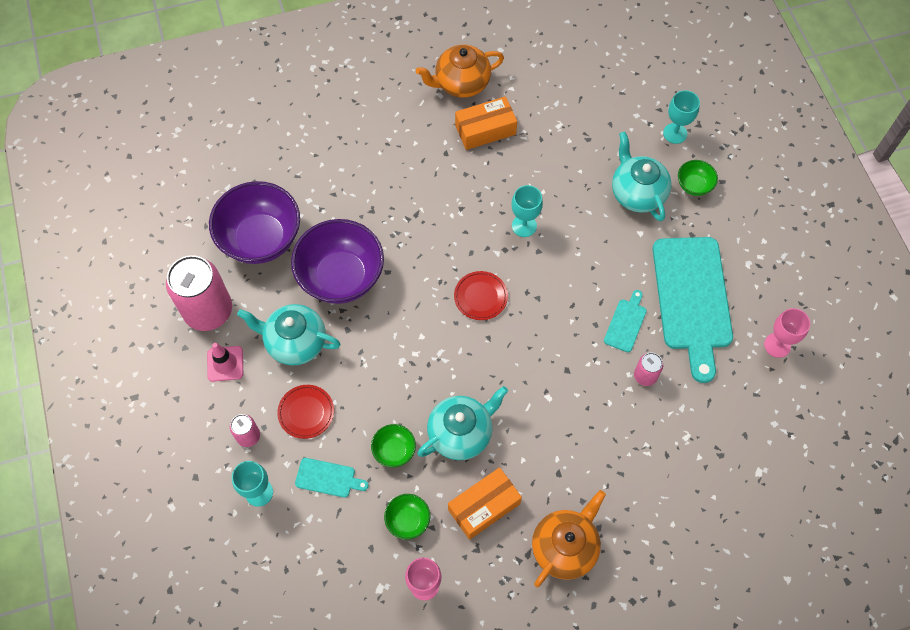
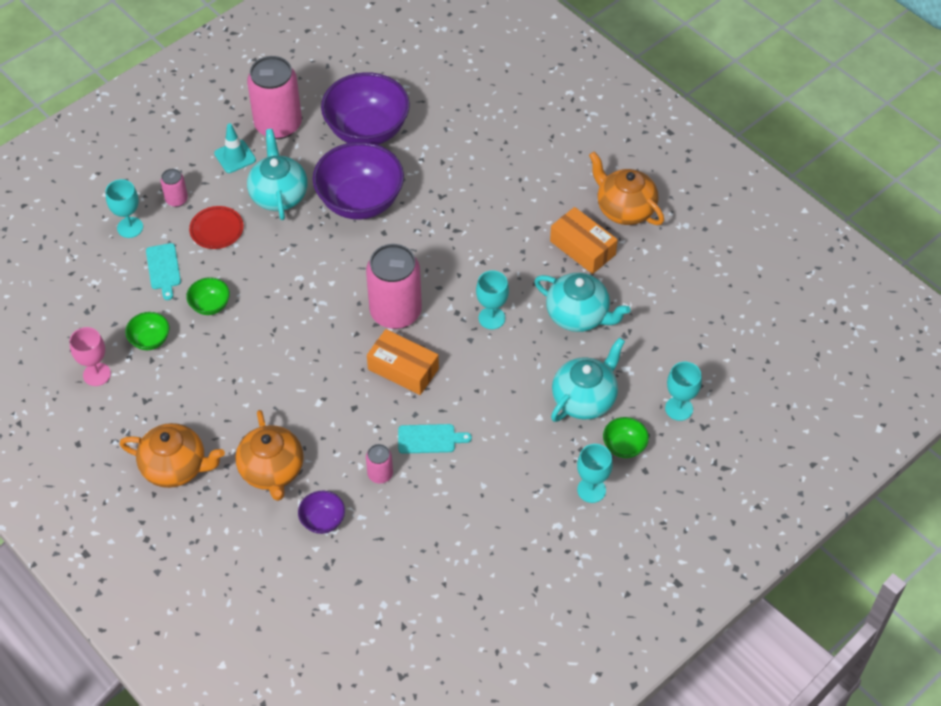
camera: 65 degrees right, 10 degrees down
(225, 364) = (235, 156): pink traffic cone -> turquoise traffic cone
(461, 433) = (250, 348): turquoise teapot -> turquoise teapot (578, 315)
(480, 297) = (395, 312): red plate -> pink can
(484, 506) = (187, 391): orange box -> orange box (403, 369)
(604, 463) = (272, 471): none -> orange teapot
(673, 440) = (323, 520): none -> purple bowl
(692, 299) = (487, 487): turquoise cutting board -> none
(725, 225) = (591, 490): none -> turquoise goblet
(777, 345) = (474, 581): pink goblet -> none

